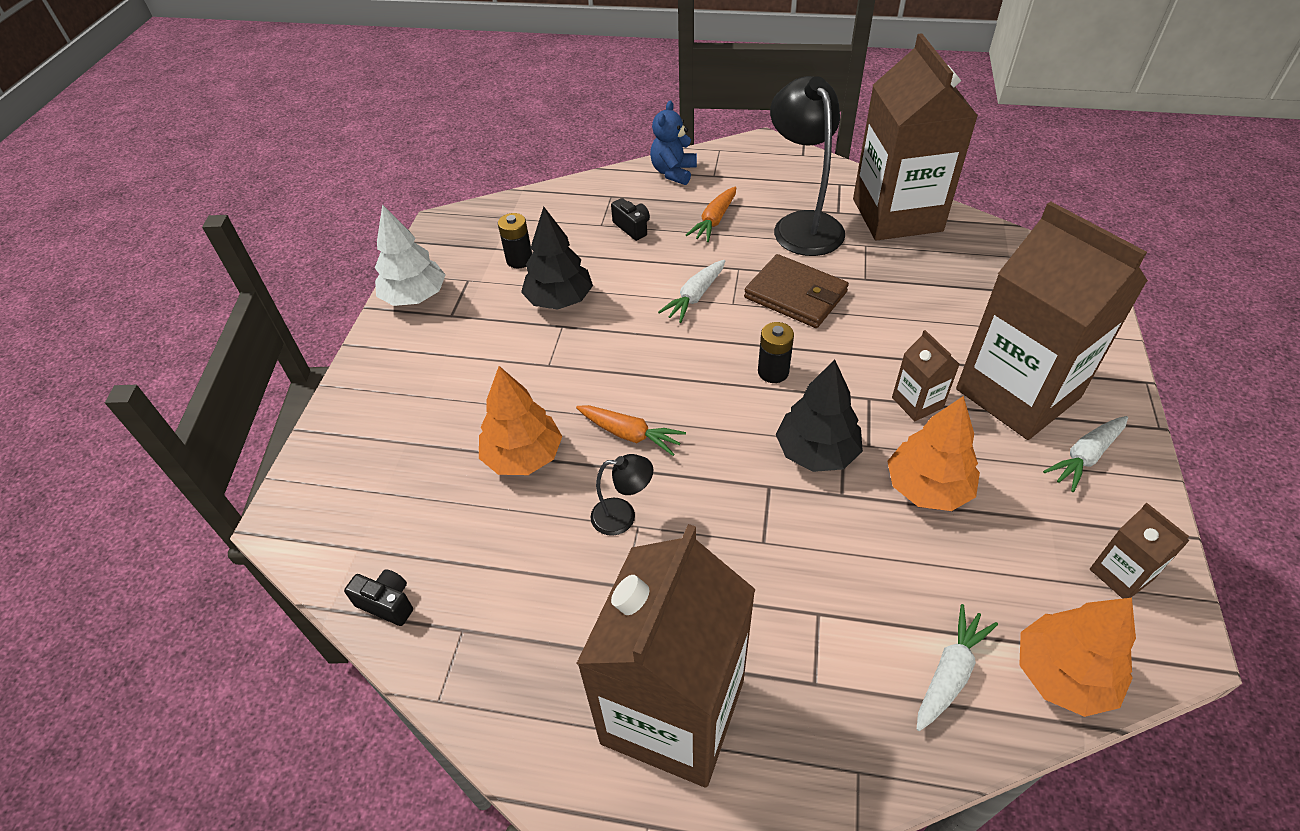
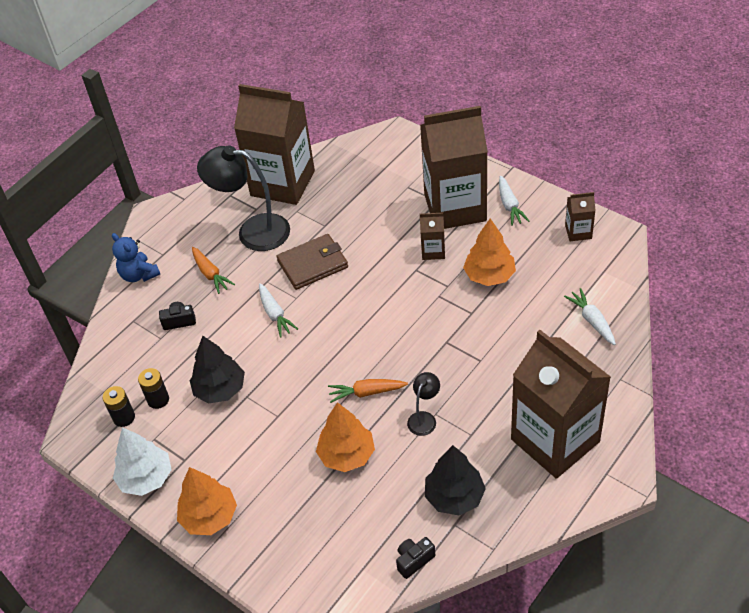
camera: 60 degrees left, 0 degrees up
(630, 434) = (366, 392): orange carrot -> orange carrot turned 150 degrees counterclockwise
(773, 372) = (366, 303): black battery -> black battery (124, 417)
(816, 452) = (437, 310): black tree -> black tree (454, 496)
(1062, 674) = (613, 281): orange tree -> orange tree (209, 517)

